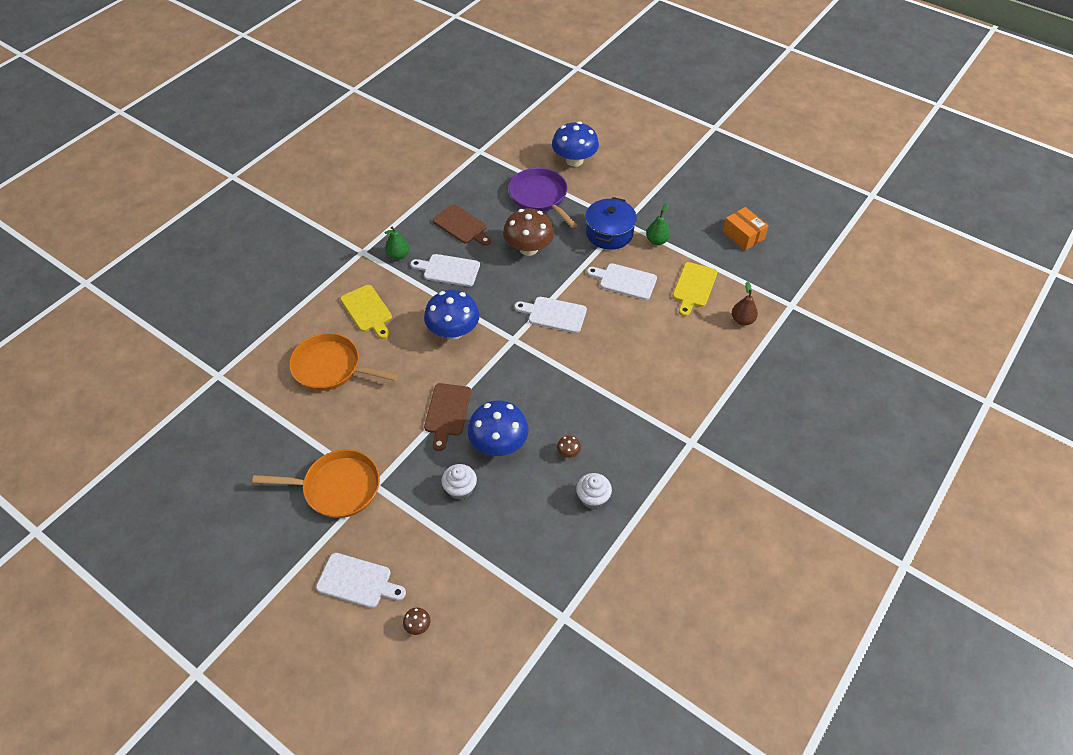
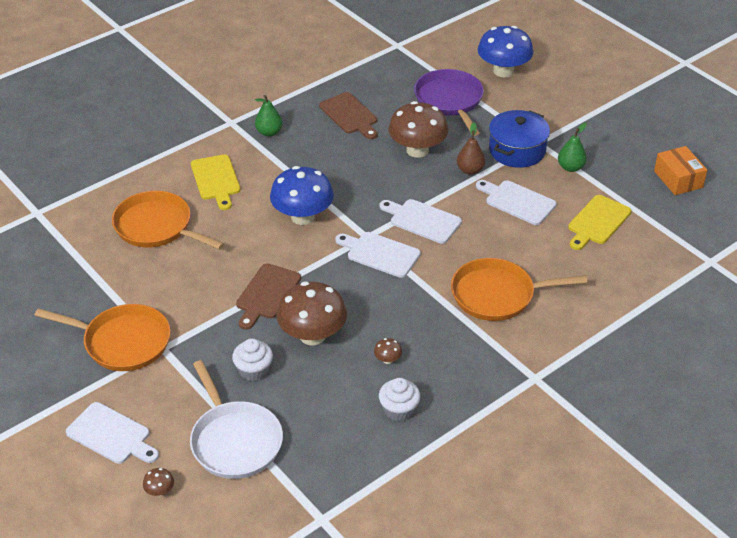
camera: 15 degrees right, 10 degrees down
(448, 270) = (319, 156): white cutting board -> white cutting board (380, 254)
(466, 561) = (235, 441): none -> white pan
(499, 444) = (312, 335): blue mushroom -> brown mushroom
(637, 372) = (497, 295): none -> orange pan
(742, 320) = (643, 266): brown pear -> brown pear (470, 170)

